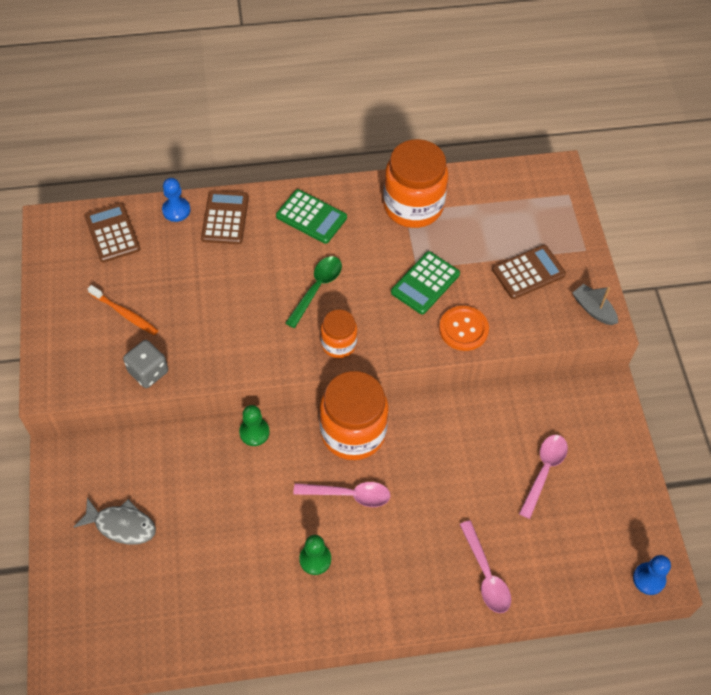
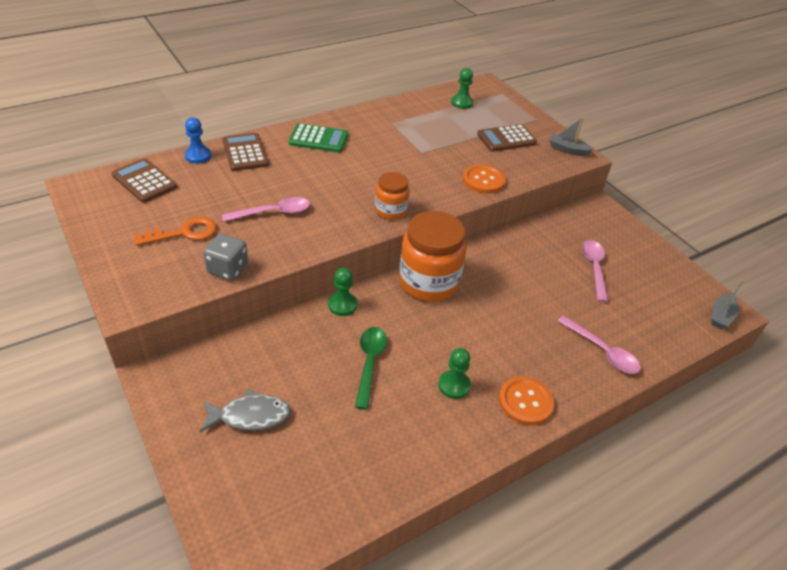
camera: 25 degrees left, 15 degrees down
(125, 314) = (183, 233): orange toothbrush -> orange key
(317, 288) = (350, 180): green spoon -> green spoon (369, 363)
(349, 495) = (453, 327): pink spoon -> pink spoon (273, 213)
(373, 601) = (525, 402): none -> orange button
(413, 206) = (395, 119): orange jar -> none
(425, 283) = (435, 160): green calculator -> none
(507, 198) = (461, 103): none -> green pawn
(528, 272) = (506, 139): brown calculator -> brown calculator turned 150 degrees counterclockwise
(648, 579) = (721, 316): blue pawn -> grey boat

